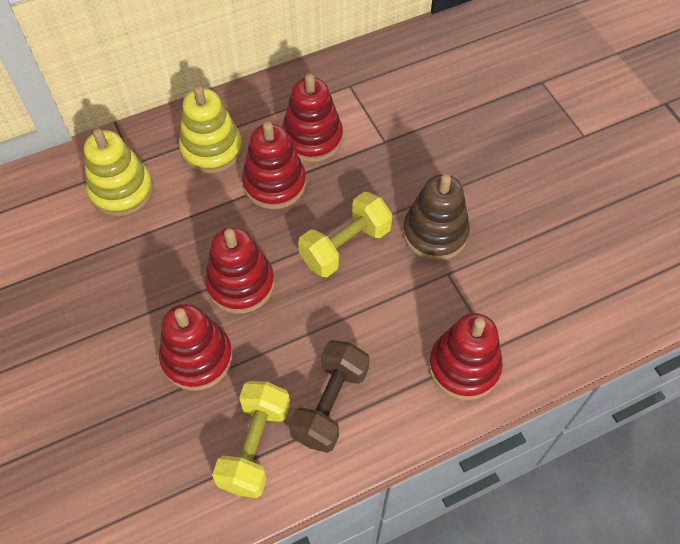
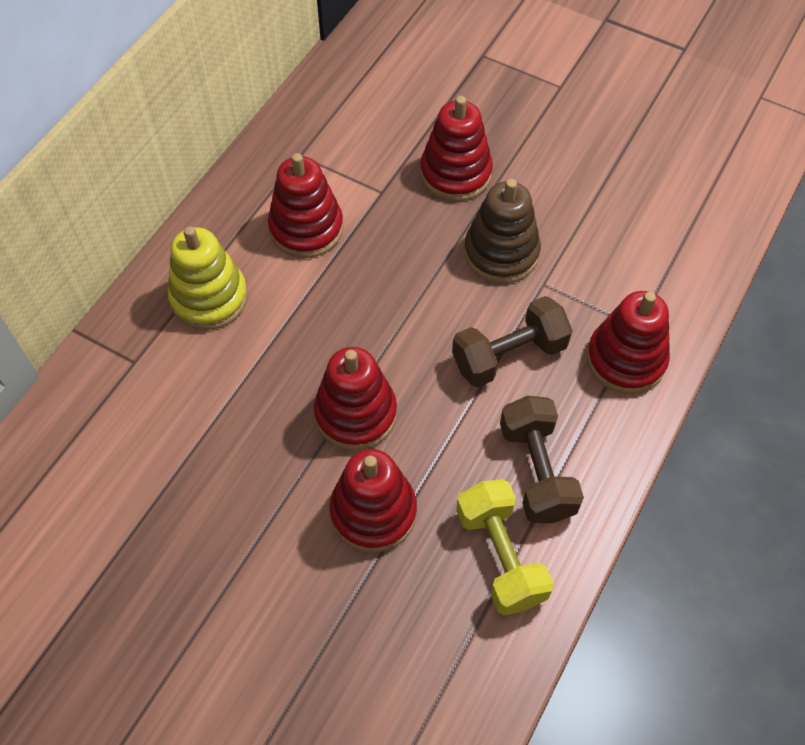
camera: 35 degrees left, 0 degrees up
(121, 190) = (146, 396): yellow stacking toy -> none
(274, 183) = (306, 295): red stacking toy -> red stacking toy (455, 173)
(345, 246) = (427, 315): yellow dumbbell -> none
(379, 310) = (509, 355): none -> brown dumbbell

